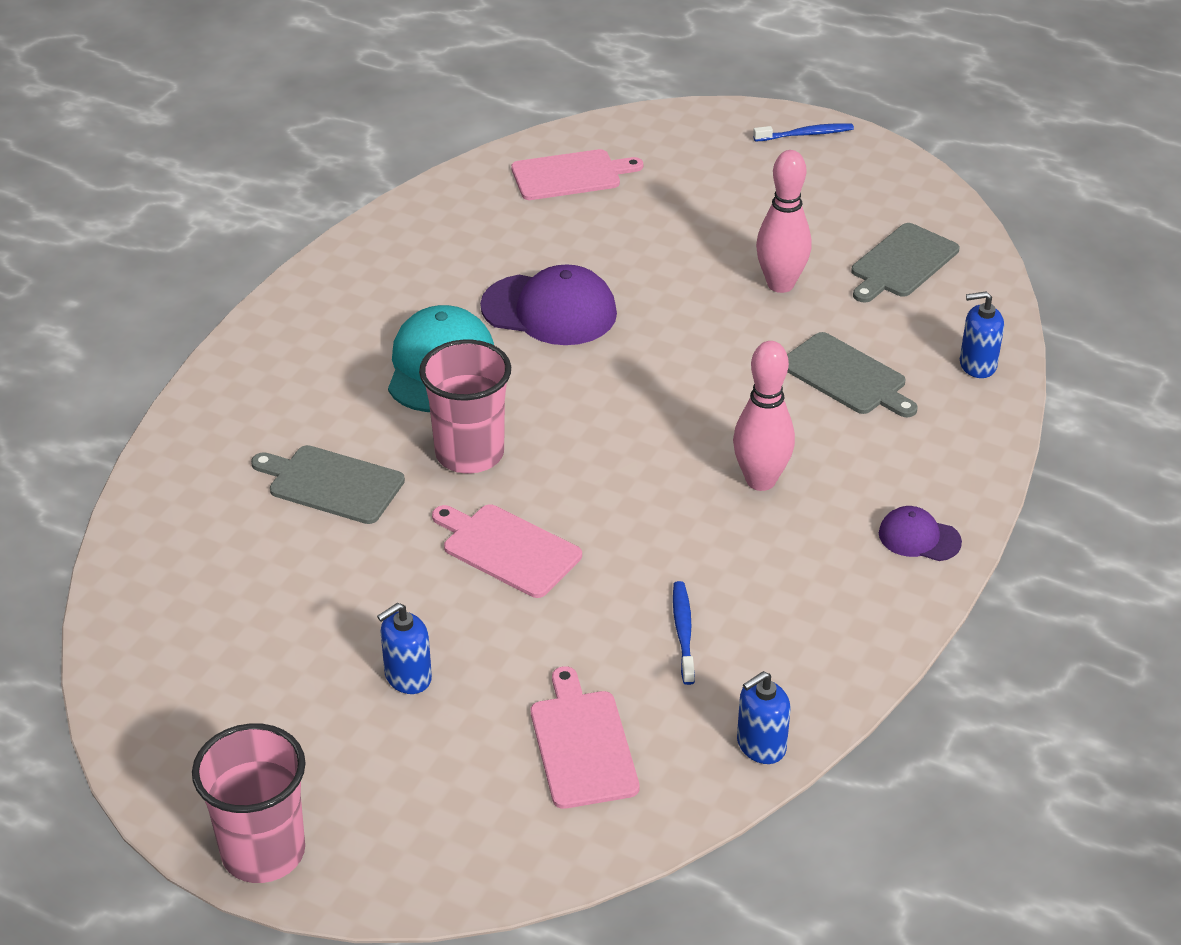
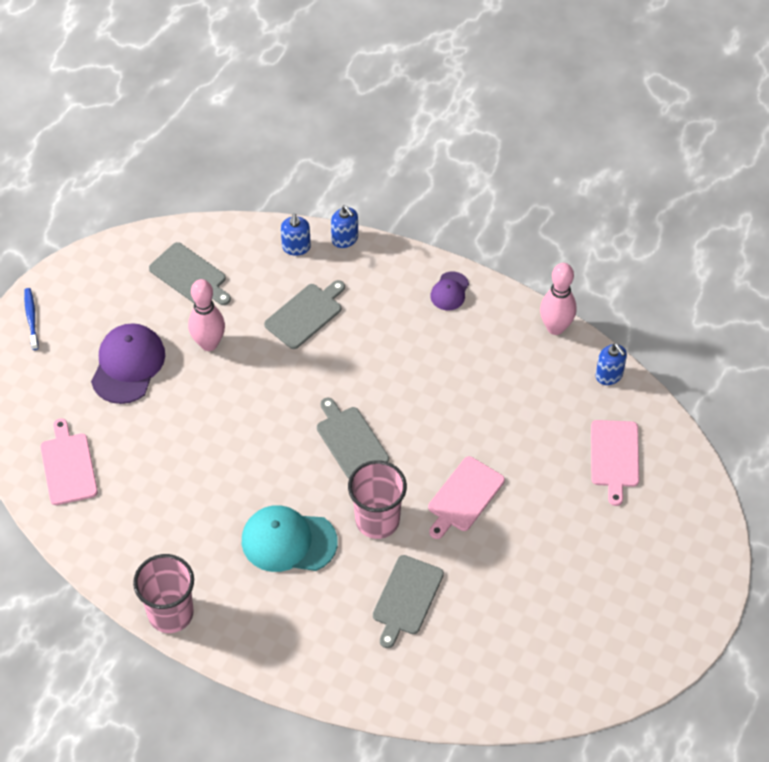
camera: 90 degrees left, 15 degrees up
(263, 852) = (701, 607): pink cup -> pink cup (170, 613)
(407, 677) = (570, 544): blue soap dispenser -> blue soap dispenser (345, 239)
(549, 310) = (230, 477): purple cap -> purple cap (128, 365)
(582, 744) = (614, 457): pink cutting board -> pink cutting board turned 75 degrees counterclockwise
(613, 425) = (351, 440): none -> grey cutting board
(683, 632) = (528, 408): blue toothbrush -> none
(760, 480) = (402, 364): pink bowling pin -> pink bowling pin (555, 327)

